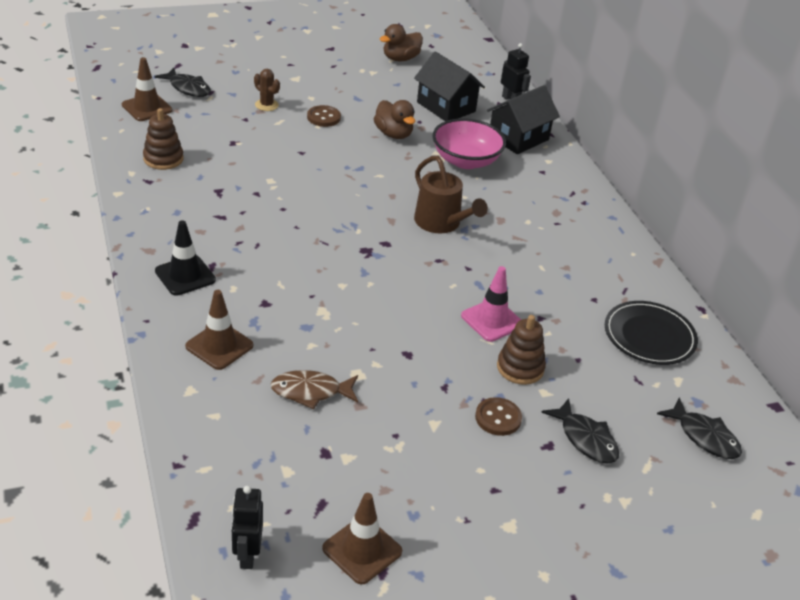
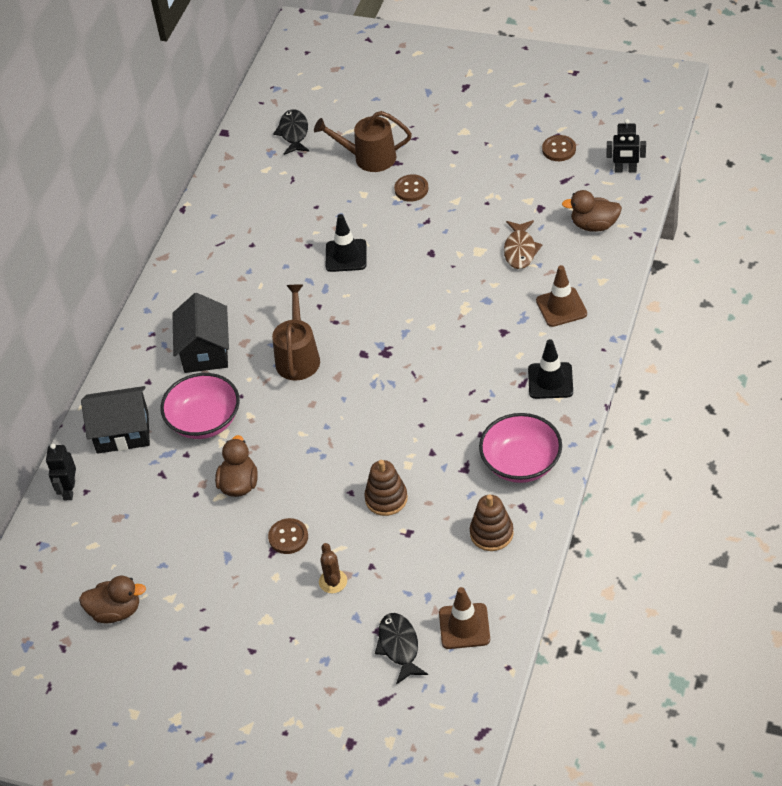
camera: 135 degrees left, 10 degrees up
(170, 207) = (521, 463): none -> pink bowl
(241, 455) = (594, 225): none -> brown duck
(247, 554) = (625, 170): black robot -> black robot turned 60 degrees clockwise
(311, 392) = (520, 250): brown fish -> brown fish turned 60 degrees clockwise
(362, 550) = (559, 149): brown traffic cone -> brown button
(446, 107) = (147, 505): black house -> black house (205, 351)
(492, 320) = (346, 256): pink traffic cone -> black traffic cone
(520, 368) = (362, 215): brown stacking toy -> brown stacking toy (386, 498)
(585, 439) = (369, 158): black fish -> brown watering can
(649, 336) = (246, 204): black plate -> none

